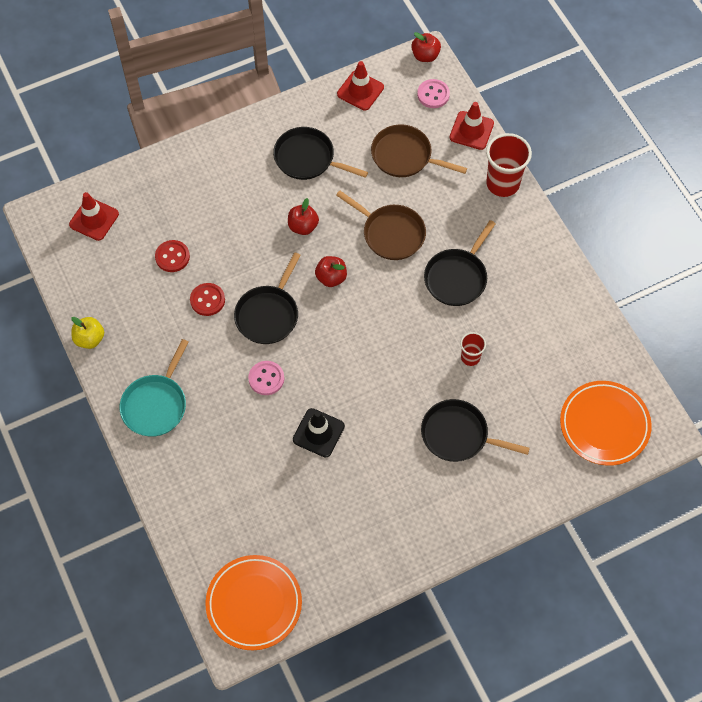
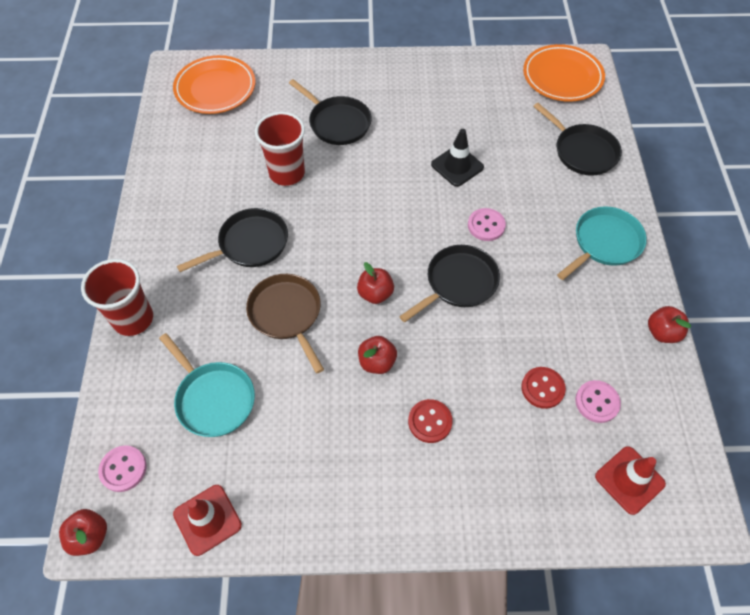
camera: 155 degrees left, 5 degrees down
(90, 339) = (662, 332): yellow apple -> red apple
(129, 263) = (597, 402): none -> pink button
(207, 300) = (518, 323): red button -> red button (430, 421)
(307, 158) = (328, 447): black pan -> black pan (583, 151)
(404, 156) = (213, 399): brown pan -> turquoise pan
(470, 357) = (287, 173): red cup -> red cup, size x1.84
(471, 130) = (116, 397): red traffic cone -> none

